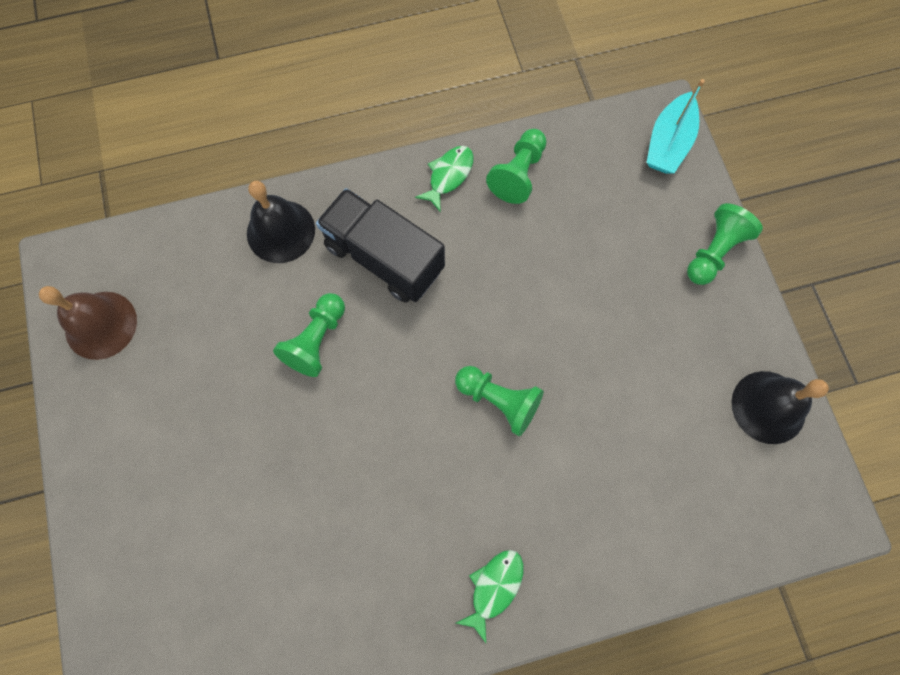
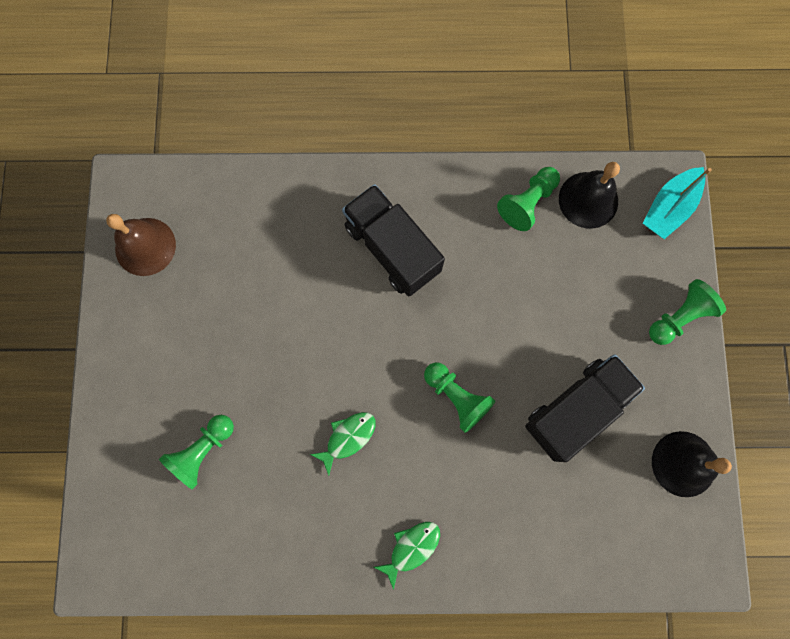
camera: 15 degrees right, 5 degrees up
(281, 231) = (310, 203): black bell -> black bell (588, 200)
(316, 340) = (318, 306): green pawn -> green pawn (203, 451)
(449, 176) = (466, 189): green fish -> green fish (348, 437)
(634, 379) = (576, 409): none -> black truck

